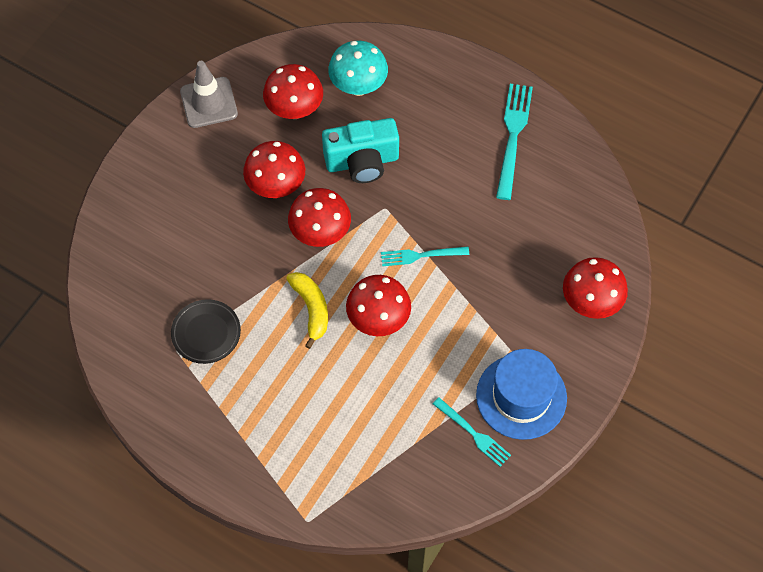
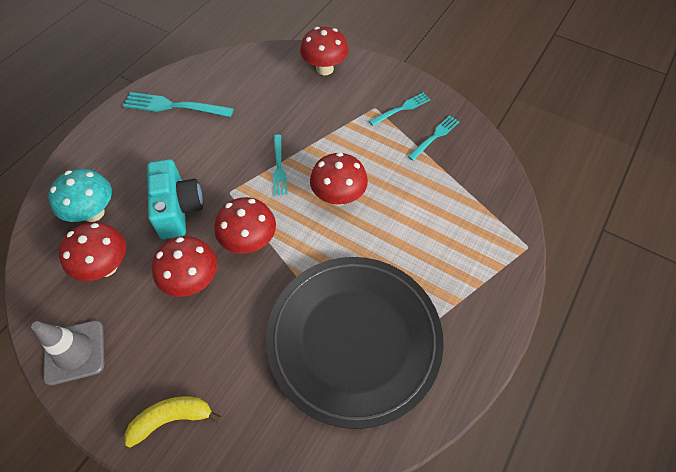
camera: 90 degrees left, 5 degrees down
(206, 333) = (354, 340): black plate -> black plate, size x2.46
(311, 309) = (328, 247): yellow banana -> yellow banana (171, 419)
(521, 396) = (402, 108): blue hat -> turquoise fork

